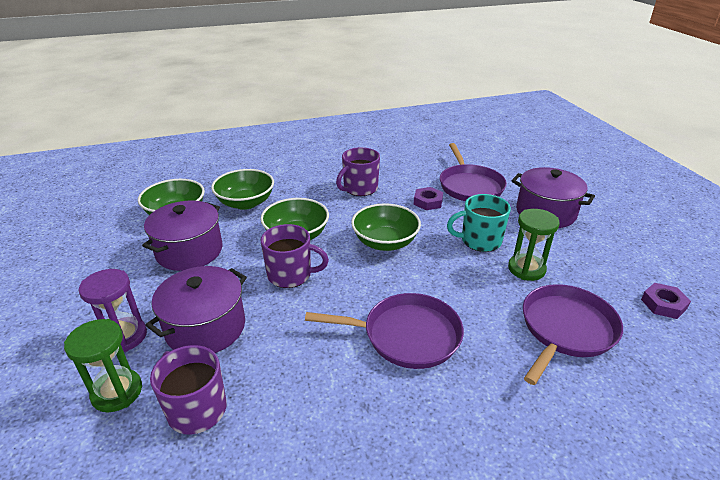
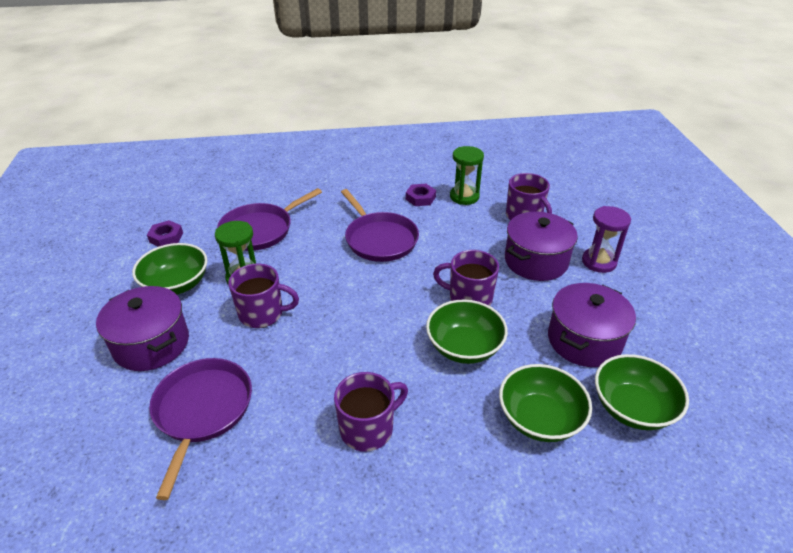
camera: 170 degrees left, 5 degrees up
(117, 392) = (580, 229): green hourglass -> green hourglass (464, 197)
(385, 242) = (365, 325): green bowl -> green bowl (176, 285)
(406, 335) = (379, 239): purple pan -> purple pan turned 135 degrees counterclockwise
(428, 202) = (283, 384): purple nut -> purple nut (420, 198)
(479, 241) = (262, 314): turquoise mug -> purple mug

